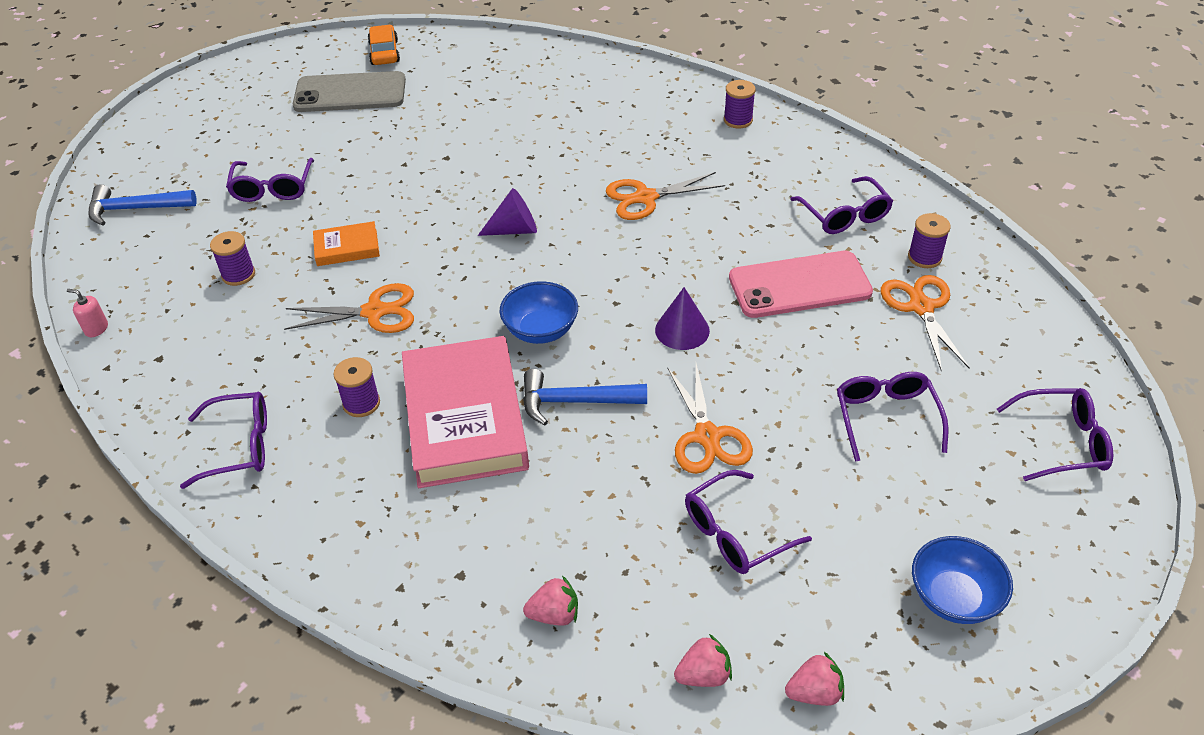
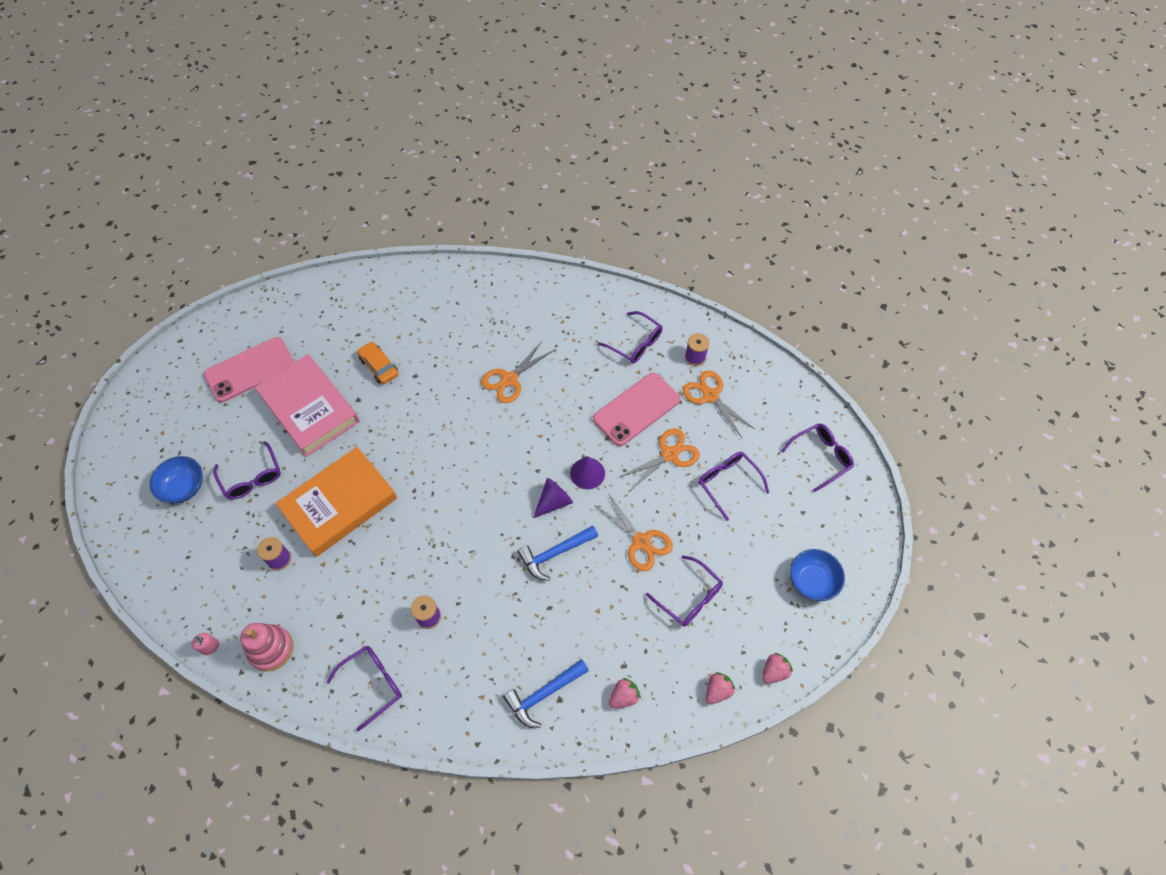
camera: 30 degrees left, 15 degrees up
(96, 329) = (210, 647): pink soap dispenser -> pink soap dispenser turned 120 degrees counterclockwise
(136, 209) = (162, 538): blue hammer -> blue hammer (544, 694)
(157, 358) = (271, 649): none -> pink stacking toy
(347, 248) = (339, 504): orange book -> orange book, size x2.18
(350, 93) = (250, 370): grey phone -> pink phone
(374, 312) = (391, 546): orange scissors -> orange scissors (669, 454)
(384, 52) = (250, 321): orange car -> orange car (379, 366)
(465, 418) = (498, 596): pink book -> pink book (309, 408)
(514, 230) = (441, 441): purple cone -> purple cone (554, 502)
(540, 330) = (504, 512): blue bowl -> blue bowl (184, 487)
(736, 533) = (689, 597): purple glasses -> purple glasses turned 75 degrees counterclockwise
(738, 120) = (532, 290): purple spool -> none

